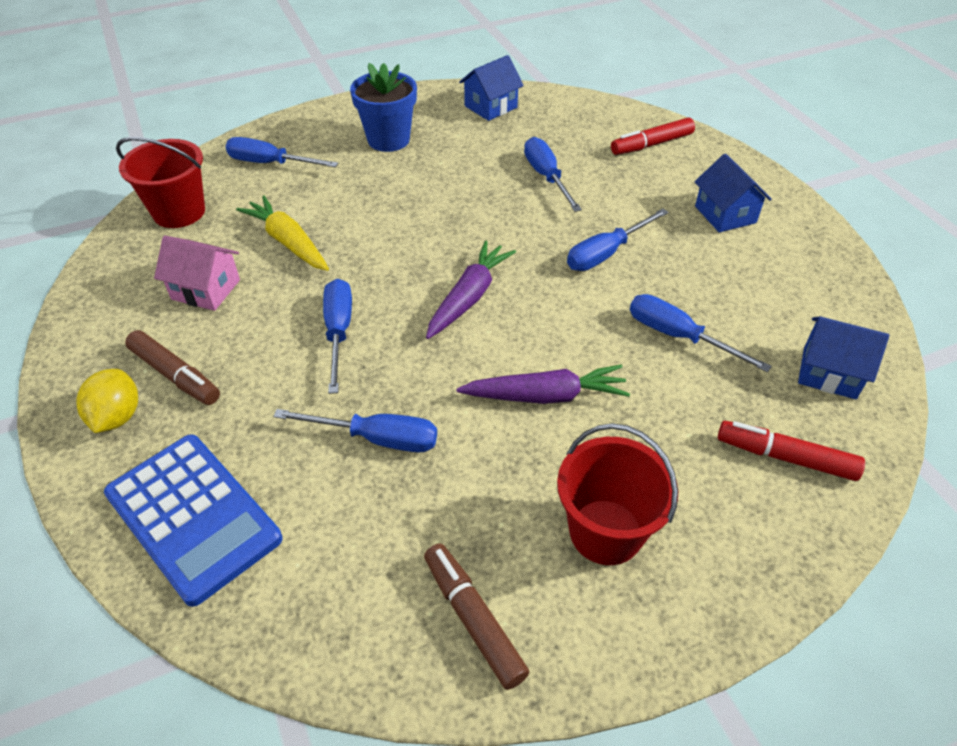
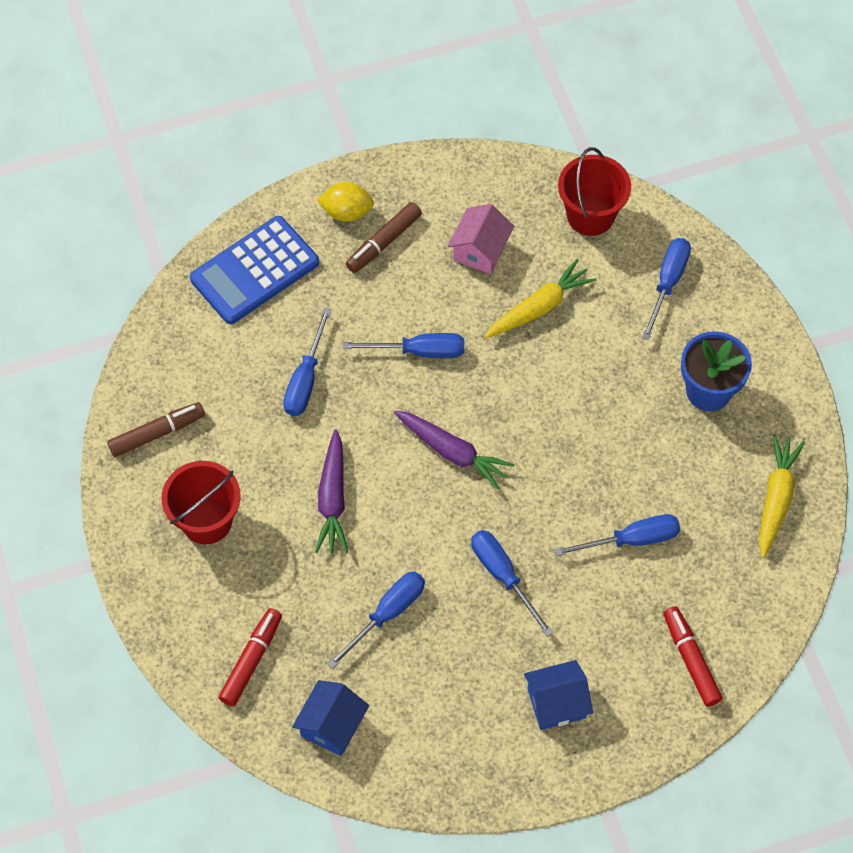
camera: 95 degrees right, 15 degrees up
(491, 107) = (776, 498): blue house -> yellow carrot

